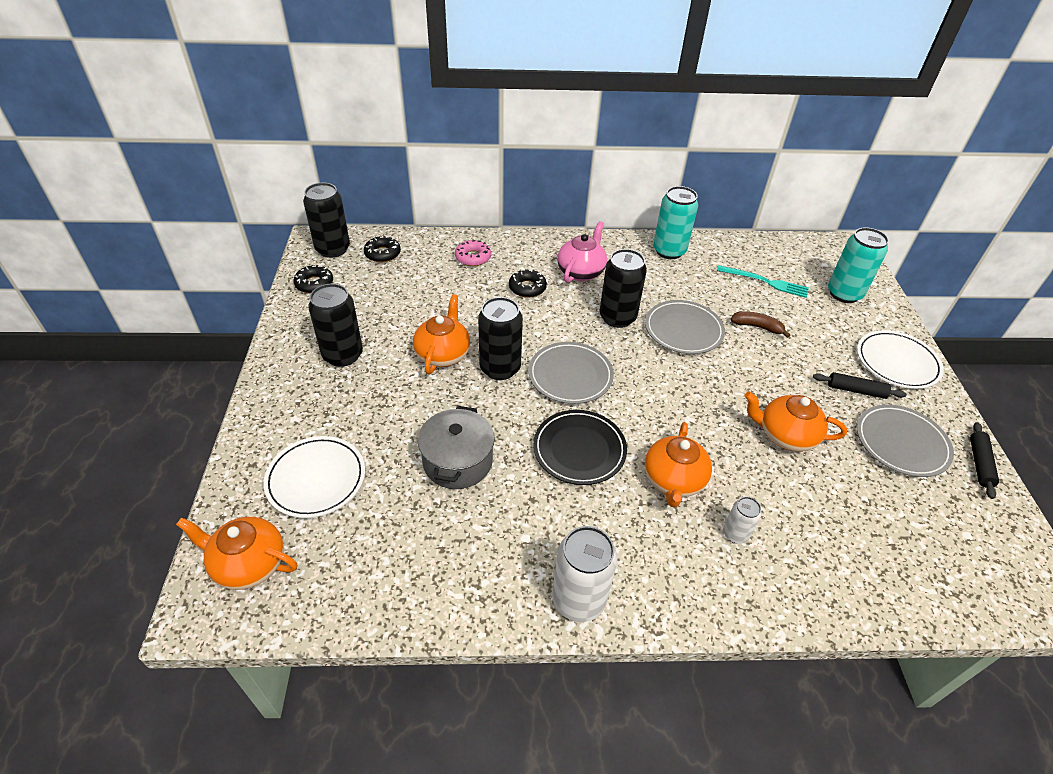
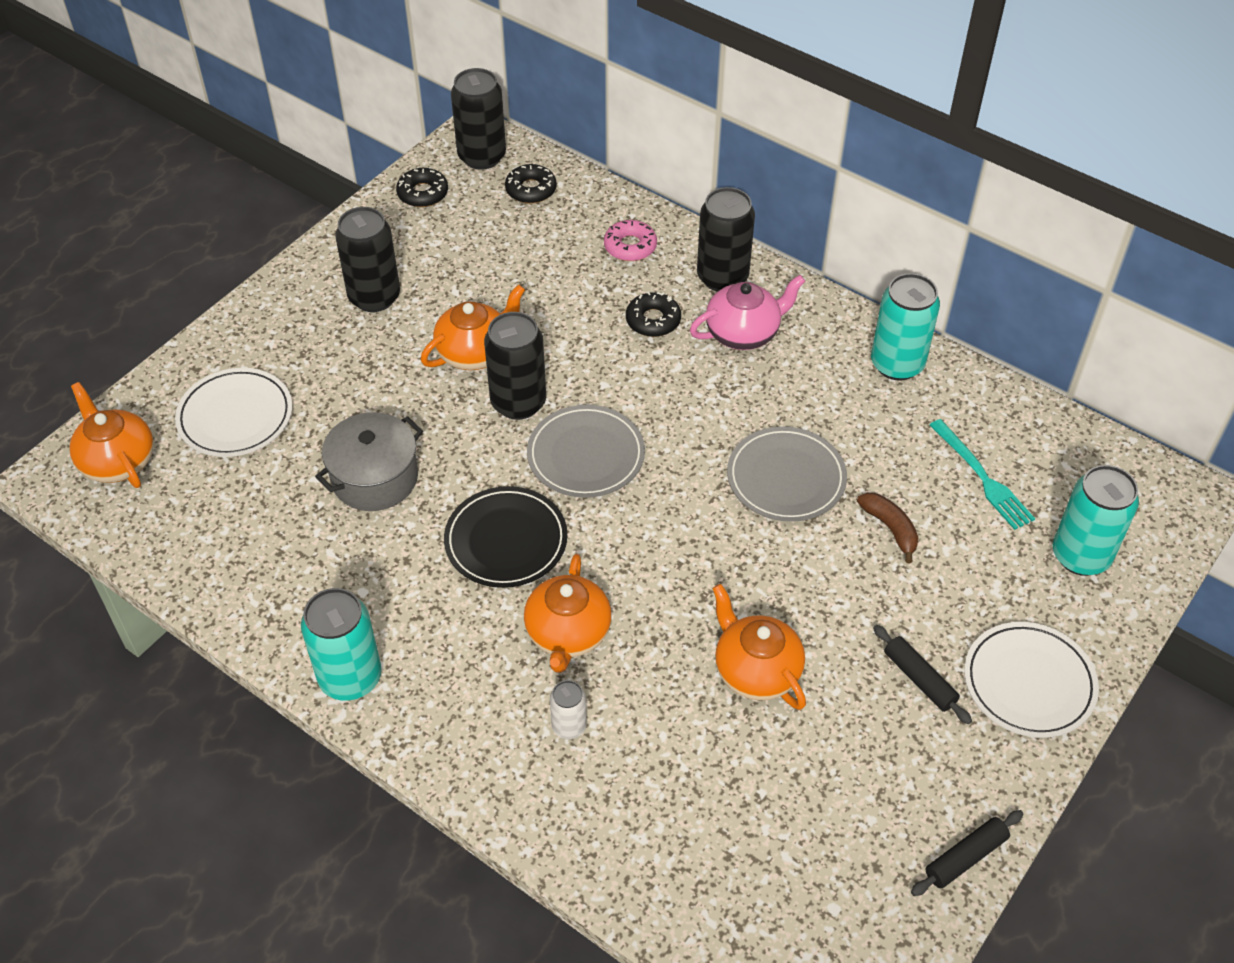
camera: 40 degrees right, 5 degrees up
(578, 600) = (350, 678): white can -> turquoise can
(617, 317) = (721, 417): black can -> black can (722, 277)
(673, 480) = (567, 634): orange teapot -> orange teapot turned 45 degrees counterclockwise
(901, 443) = (893, 770): grey plate -> none

